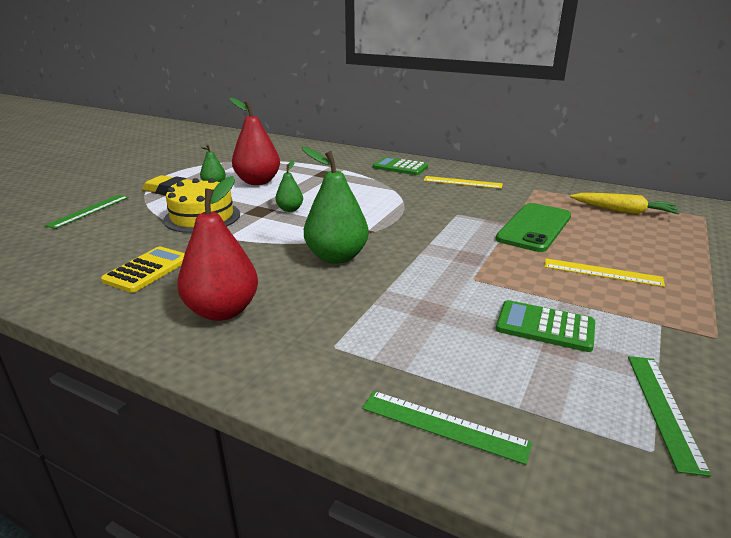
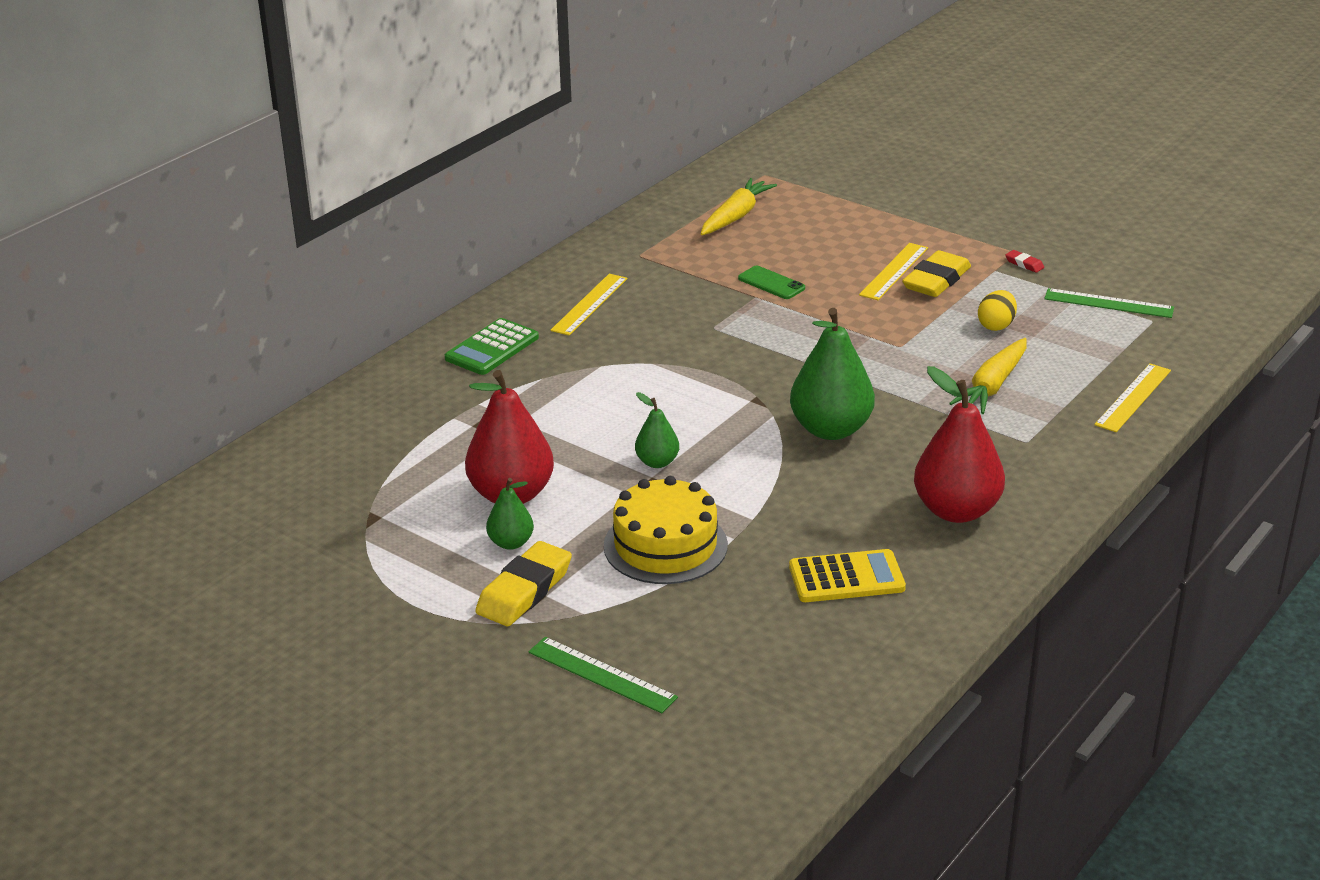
camera: 80 degrees left, 5 degrees up
(147, 270) = (846, 578): yellow calculator -> yellow calculator turned 135 degrees clockwise
(428, 326) = (992, 386): none -> yellow carrot
(443, 426) = (1133, 397): green ruler -> yellow ruler
(534, 227) = (771, 283): green phone -> green phone, size x0.50
(545, 327) = (996, 326): green calculator -> yellow egg
(606, 293) = (936, 280): none -> yellow eraser
(696, 343) = (1024, 264): none -> red eraser

